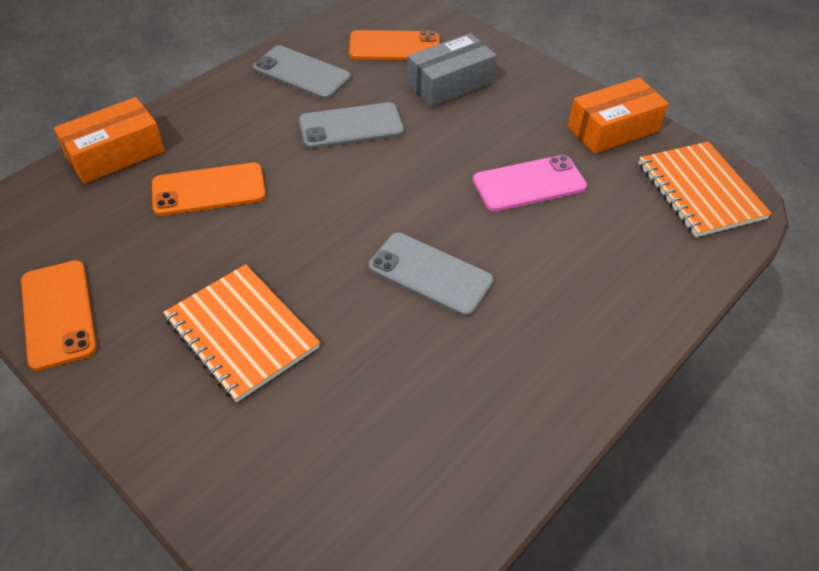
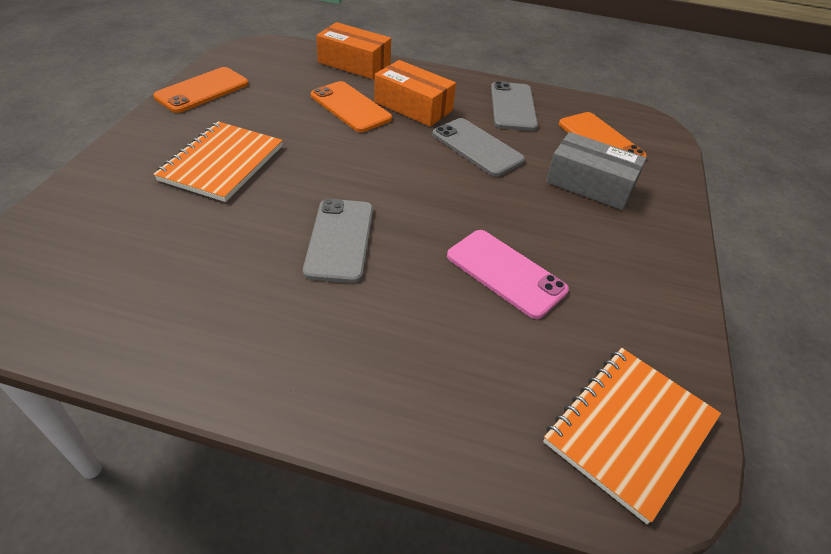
camera: 60 degrees right, 5 degrees down
(612, 129) = (653, 319): orange box -> orange box (413, 106)

